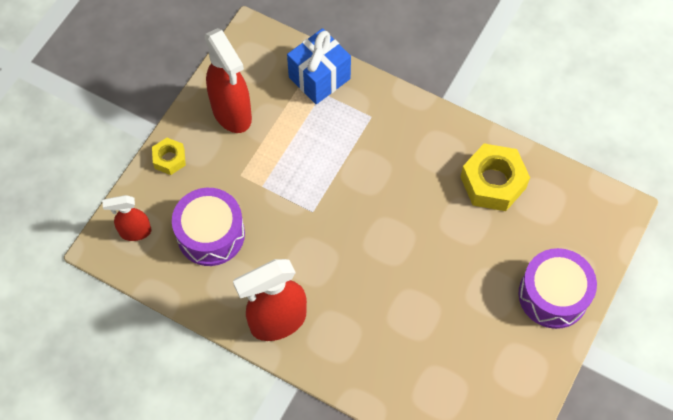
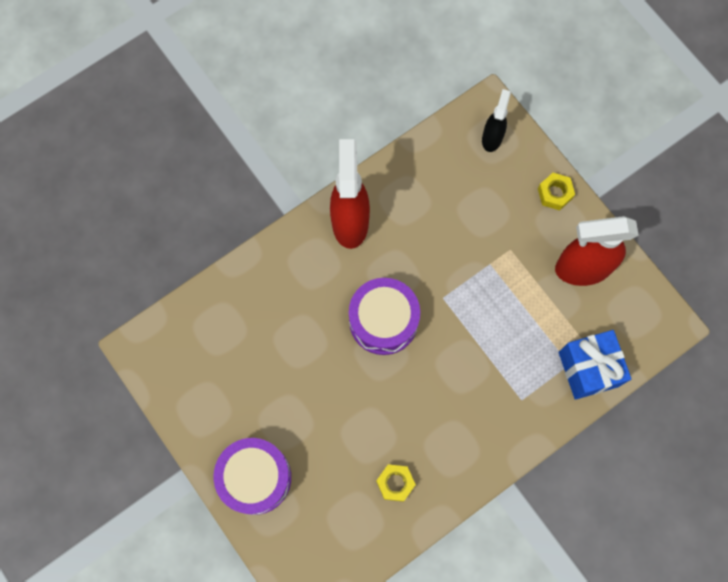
camera: 115 degrees right, 10 degrees up
(135, 232) = (492, 138): red spray bottle -> black spray bottle
(210, 234) = (460, 200): purple drum -> purple drum (383, 321)
(493, 182) = (395, 483): yellow nut -> yellow nut, size x0.54

